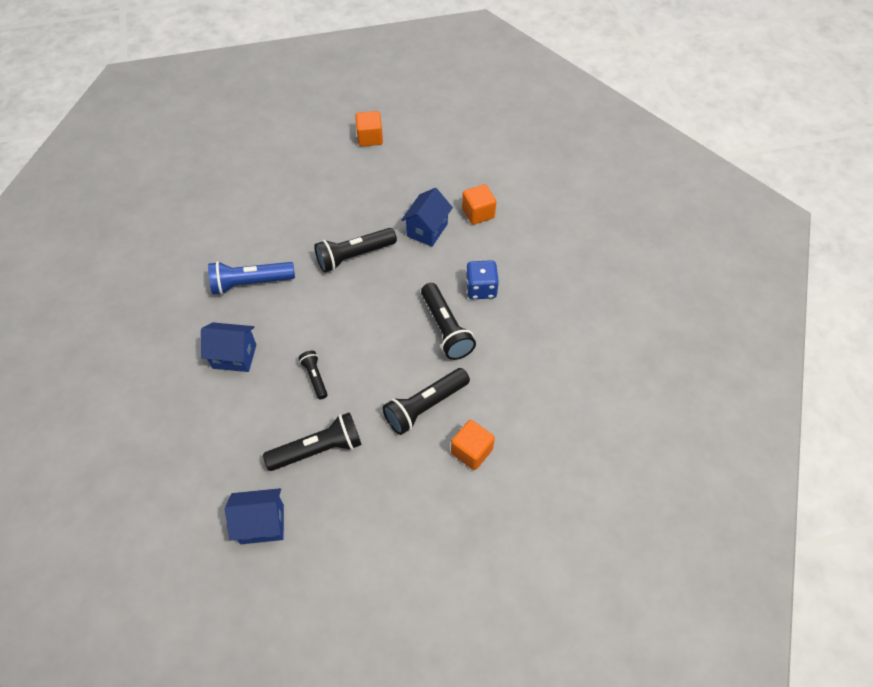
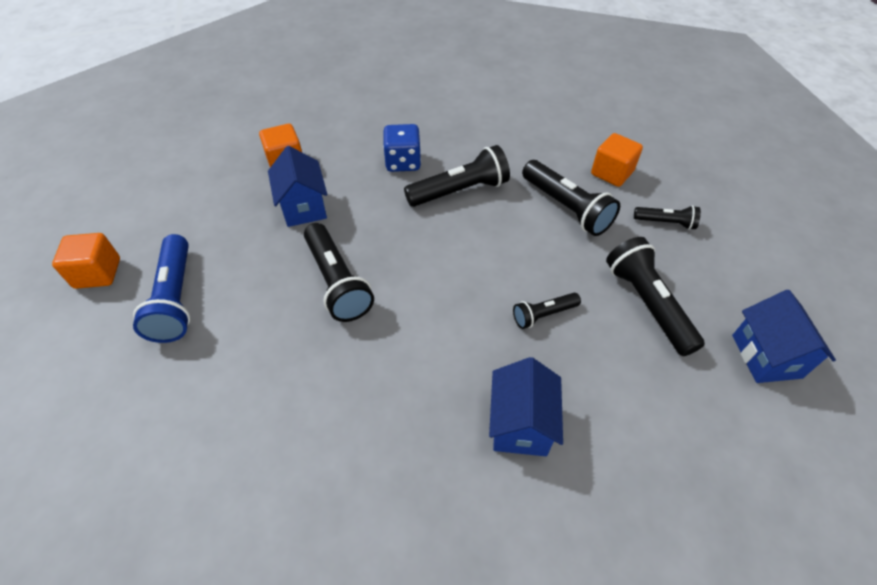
camera: 90 degrees left, 5 degrees down
(251, 283) = (376, 417): blue flashlight -> blue flashlight (176, 298)
(405, 484) = (665, 223): none -> black flashlight
(427, 230) = (304, 207): blue house -> blue house turned 45 degrees clockwise

